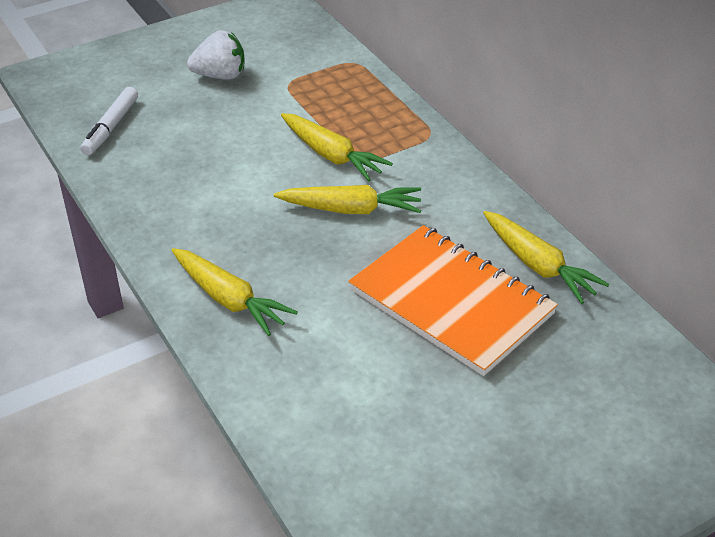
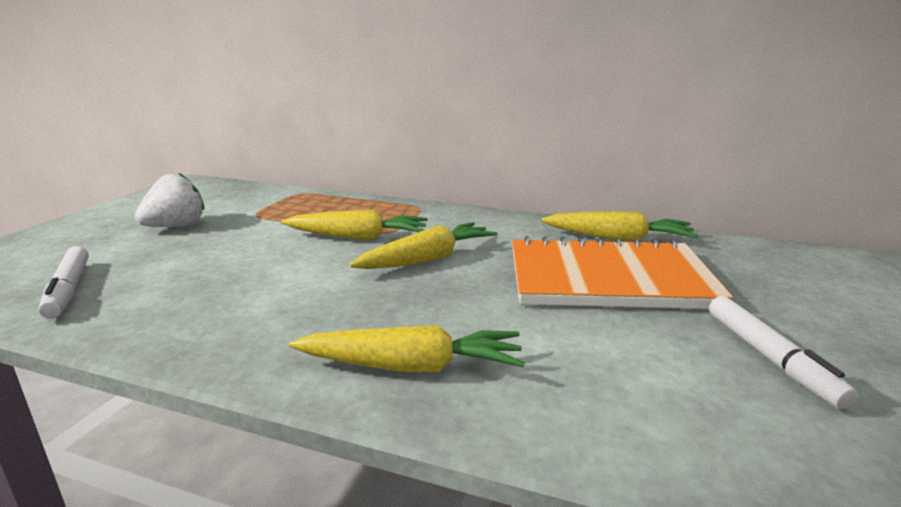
camera: 40 degrees left, 20 degrees down
(439, 420) = (769, 358): none -> white marker

